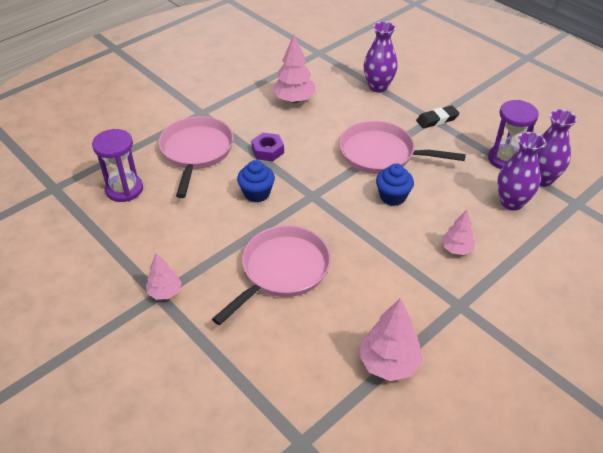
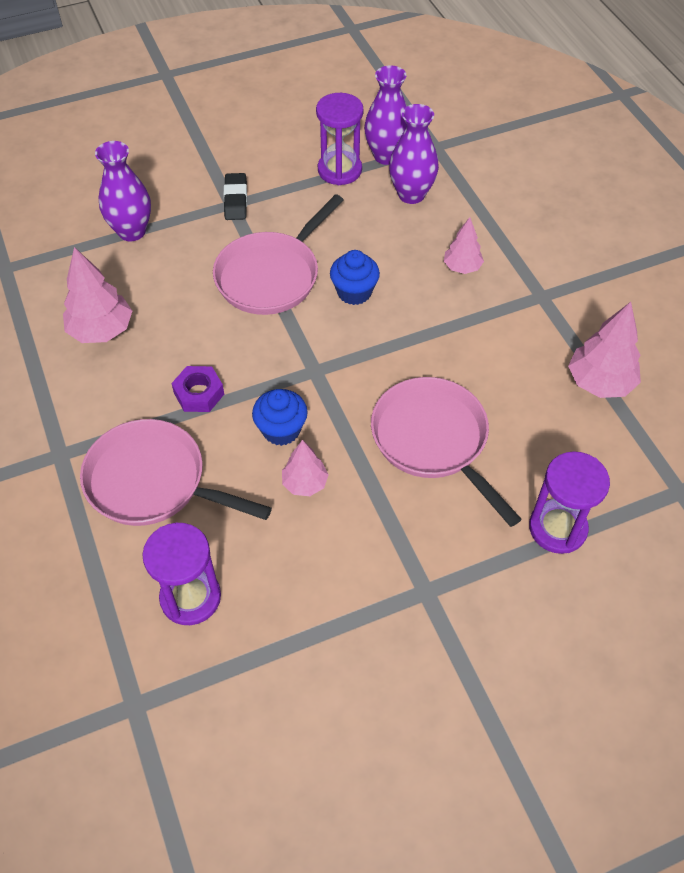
camera: 70 degrees left, 10 degrees up
(165, 292) = (423, 581): pink tree -> pink tree (305, 483)
(233, 361) = (557, 528): none -> purple hourglass

